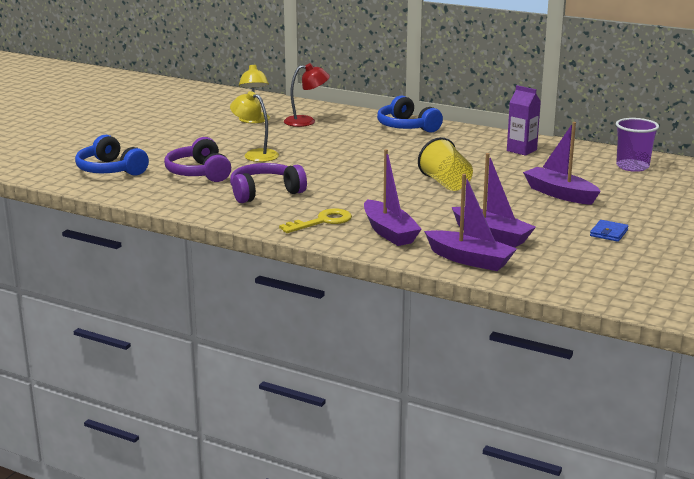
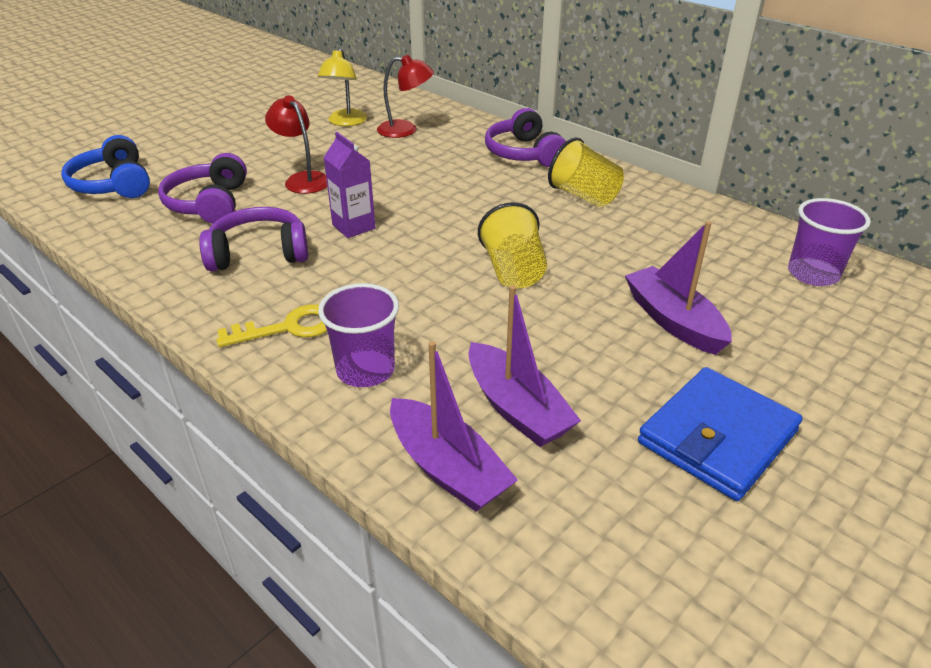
camera: 15 degrees right, 15 degrees up
(255, 154) = (302, 179): yellow lamp -> red lamp
(389, 232) = (365, 370): purple boat -> purple cup
(406, 127) = (523, 153): blue headphones -> purple headphones
(466, 145) = (584, 196): none -> yellow cup
(521, 150) = (657, 217): purple carton -> purple carton (353, 227)
(609, 233) = (717, 437): blue wallet -> blue wallet, size x2.18

